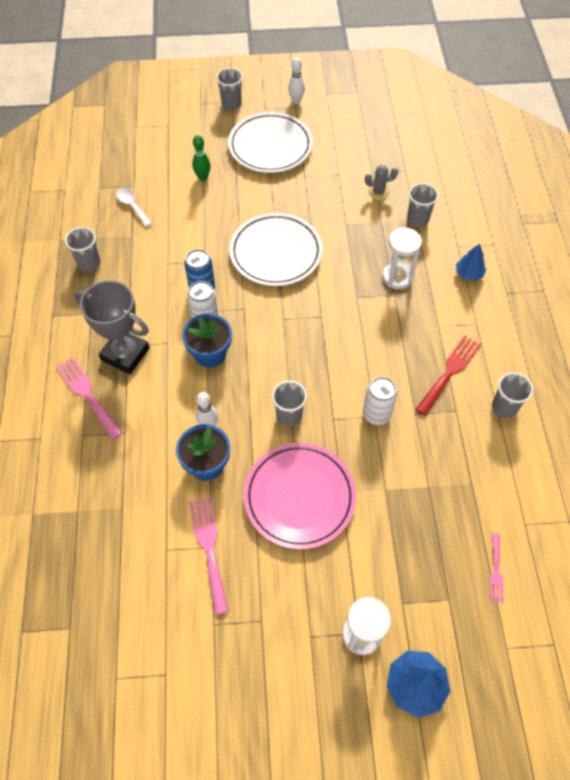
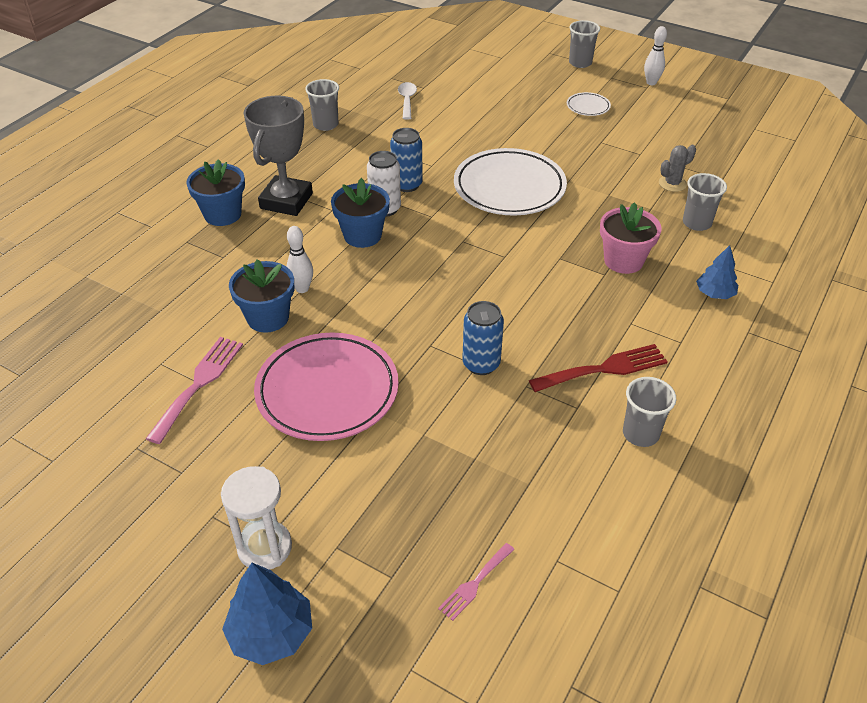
camera: 35 degrees right, 15 degrees down
(87, 394) = (222, 214): pink fork -> blue flower pot
(125, 354) = (286, 201): grey trophy -> grey trophy turned 45 degrees clockwise
(203, 177) = (495, 105): green bowling pin -> none
(270, 146) = (588, 107): white plate -> white plate, size x0.44
(289, 415) = (388, 319): grey cup -> none
(376, 414) = (481, 364): white can -> blue can
(378, 192) = (672, 183): grey cactus -> grey cactus turned 60 degrees counterclockwise
(397, 277) = (623, 261): white hourglass -> pink flower pot

